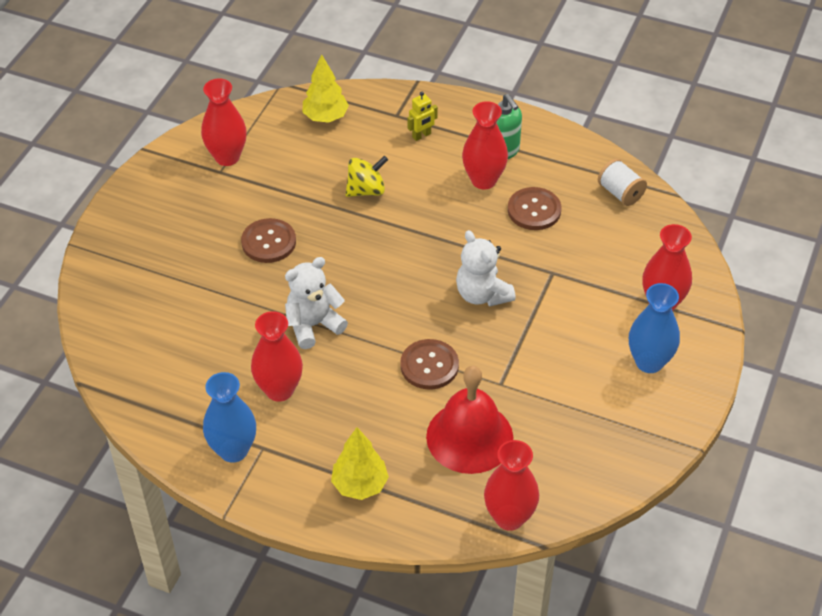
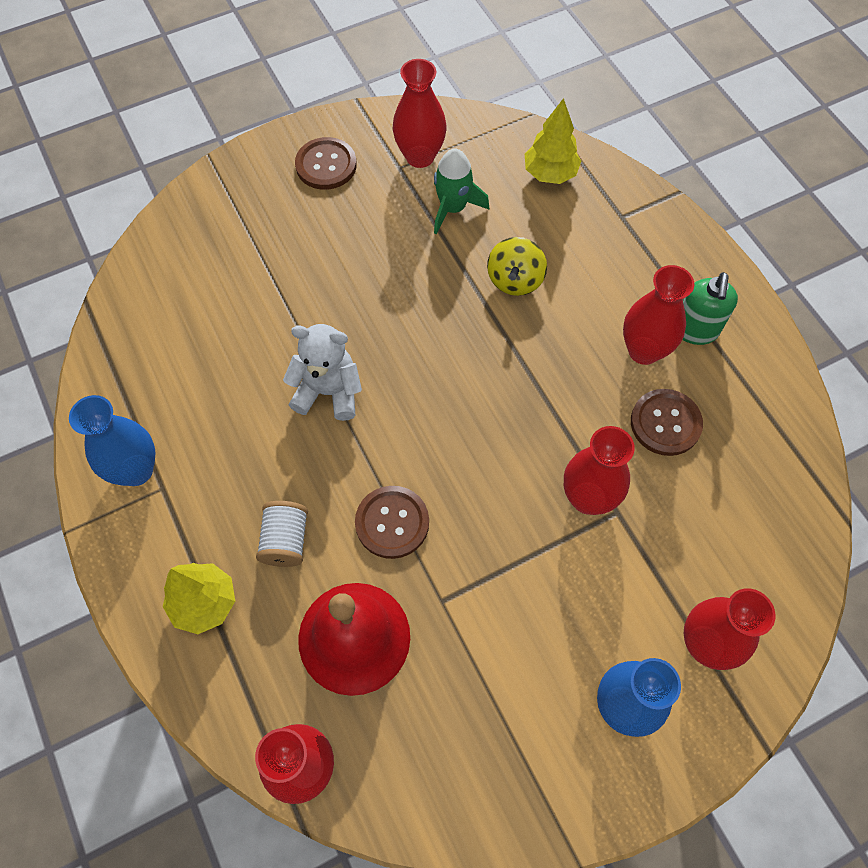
camera: 40 degrees right, 15 degrees up
(268, 242) = (372, 272): brown button -> brown button (326, 165)
(279, 390) = (234, 438): red vase -> red vase (588, 498)
(283, 174) = (453, 208): none -> green rocket
(366, 190) = (515, 280): yellow spinning top -> yellow spinning top turned 90 degrees clockwise
(421, 135) = (626, 256): yellow robot -> none
(482, 294) = (520, 482): white teddy bear -> none
(620, 193) = (782, 471): white spool -> white spool (285, 540)

